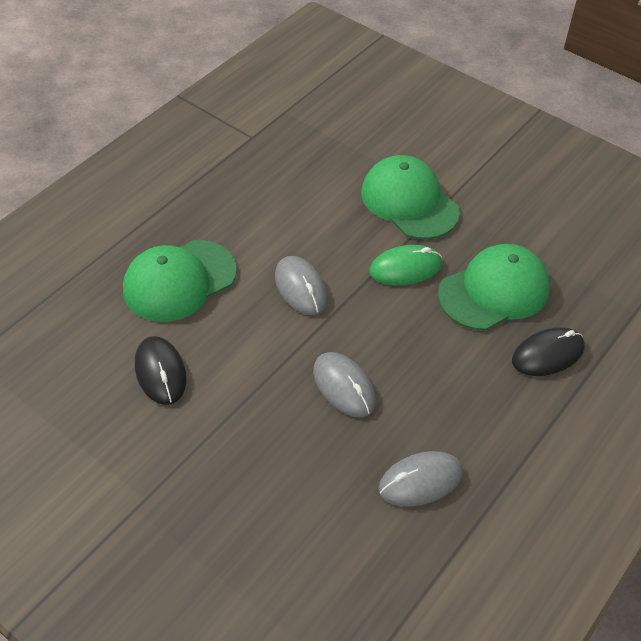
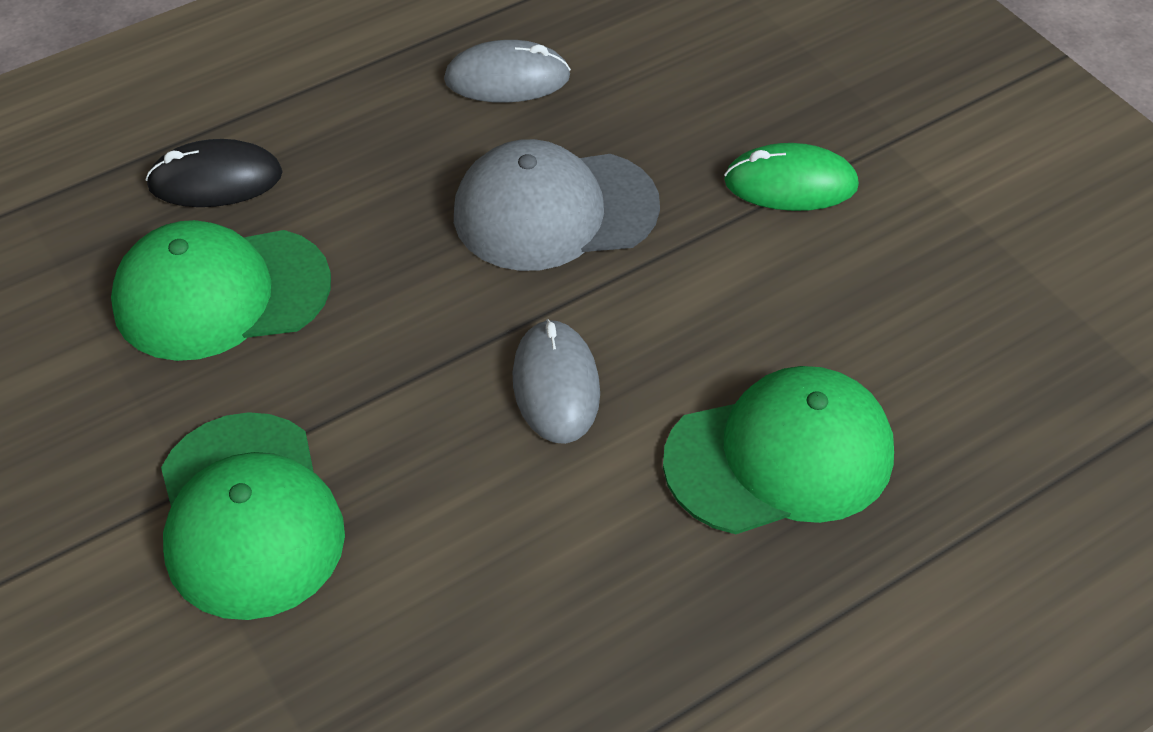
camera: 160 degrees left, 0 degrees up
(160, 372) = (842, 300): black mouse -> none
(344, 386) = (554, 211): grey mouse -> grey cap
(405, 268) = (346, 374): green mouse -> green mouse (790, 184)

